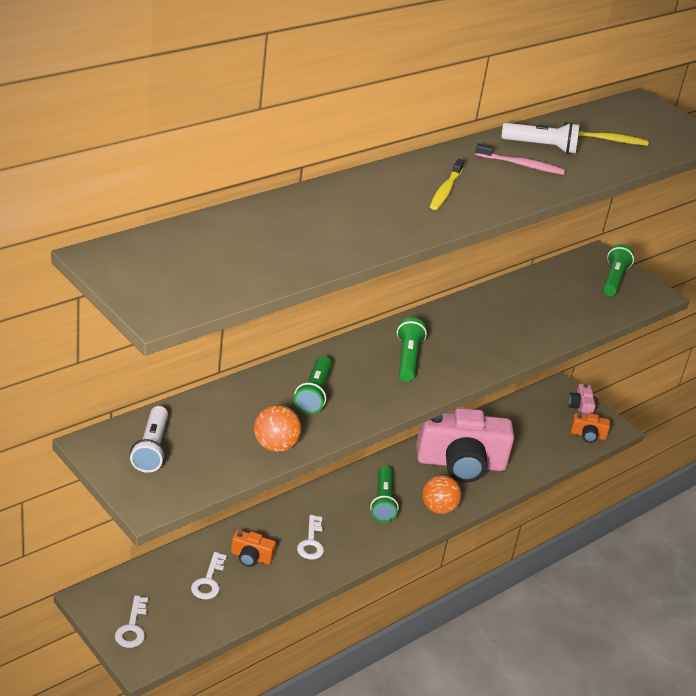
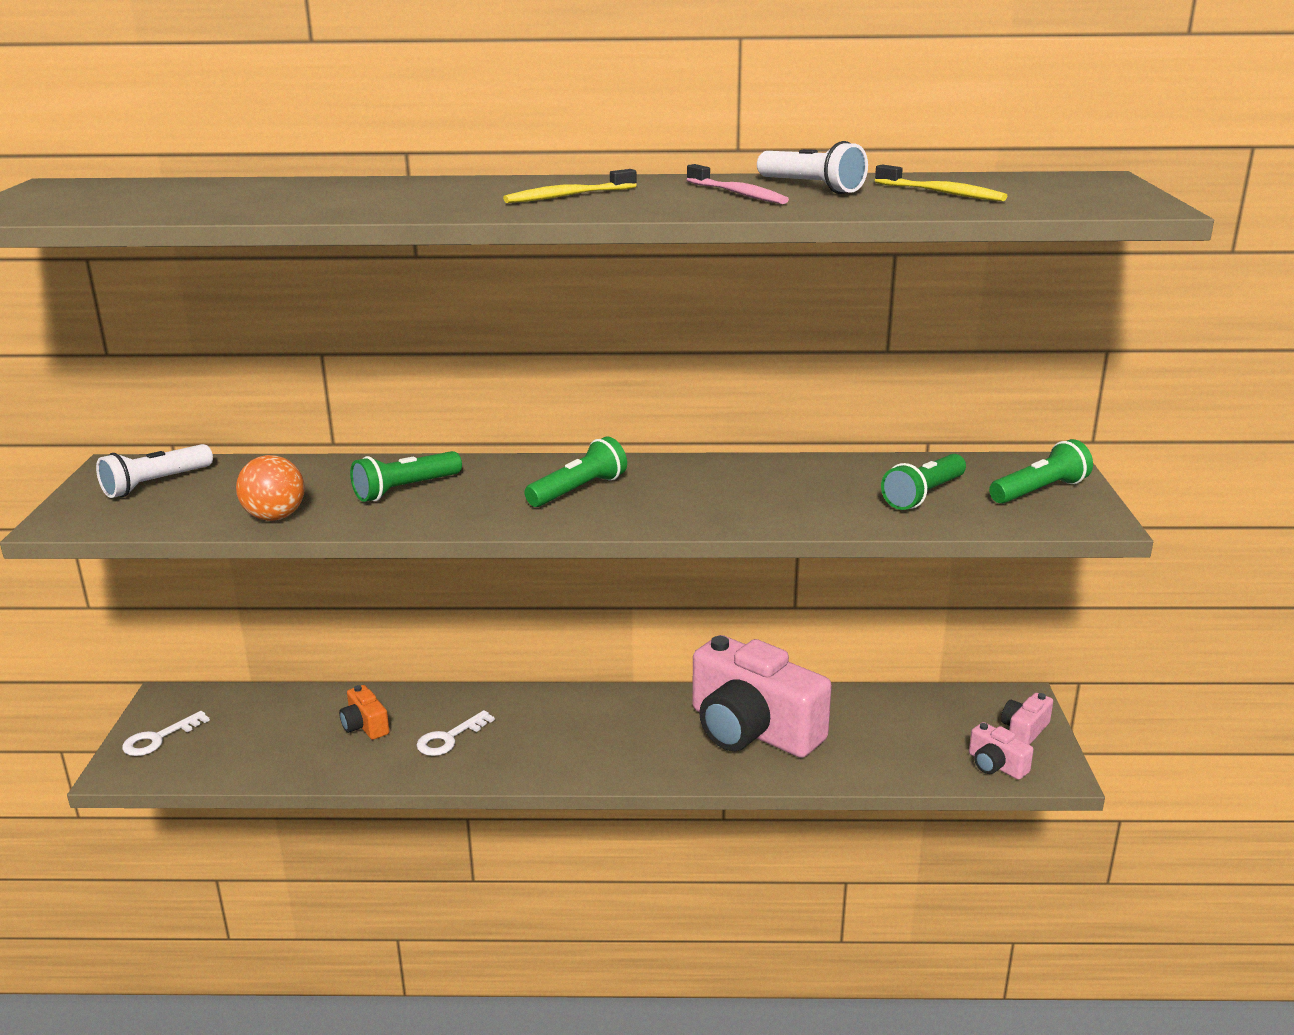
camera: 45 degrees right, 10 degrees down
(208, 581) = (290, 729): white key -> none
(383, 502) = (591, 732): green flashlight -> green flashlight (923, 495)
(438, 508) = (653, 765): orange ball -> none
(588, 435) = (996, 765): orange camera -> pink camera

